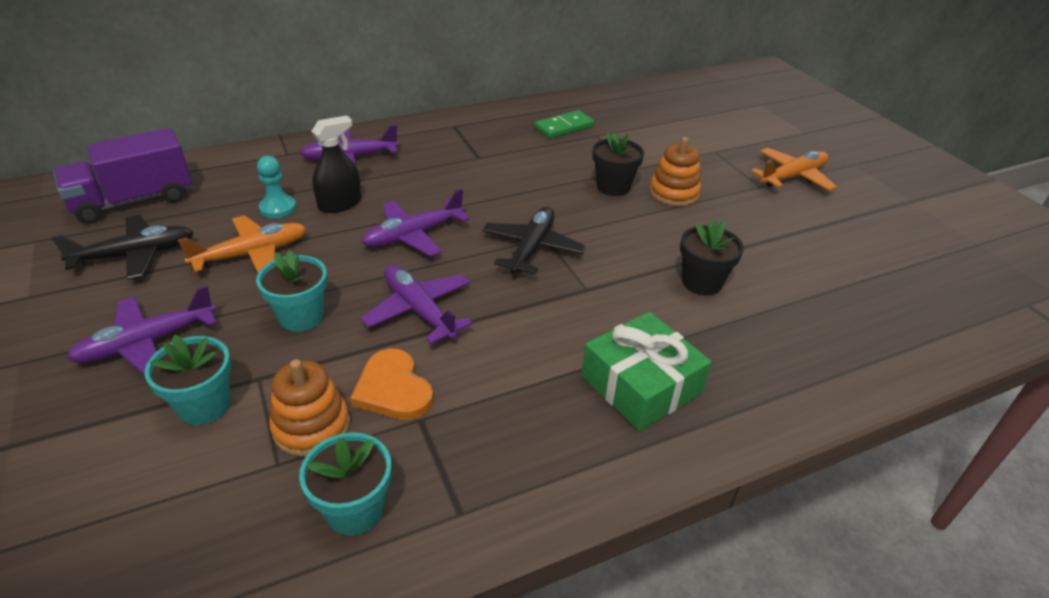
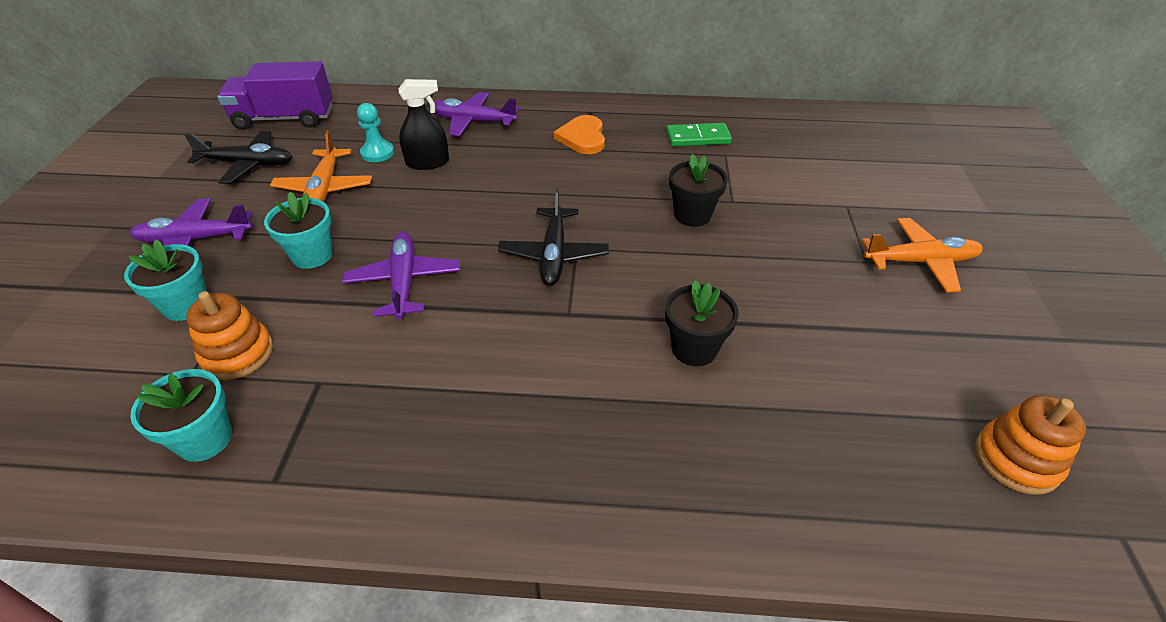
camera: 30 degrees right, 5 degrees up
(252, 254) = (325, 188): orange plane -> orange plane turned 90 degrees clockwise
(393, 389) = (322, 346): orange heart -> orange heart (583, 137)
(413, 235) = (461, 210): purple plane -> none
(532, 248) = (554, 255): black plane -> black plane turned 135 degrees clockwise
(641, 384) = (532, 432): green gift -> none
(673, 193) = (753, 240): orange stacking toy -> orange stacking toy (1016, 460)

